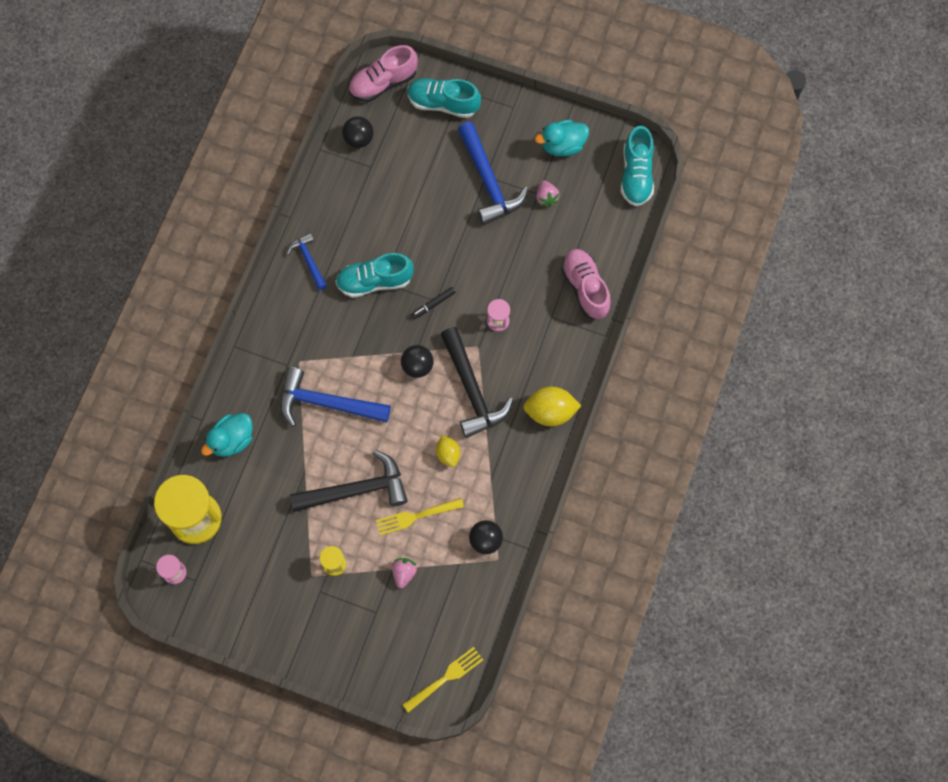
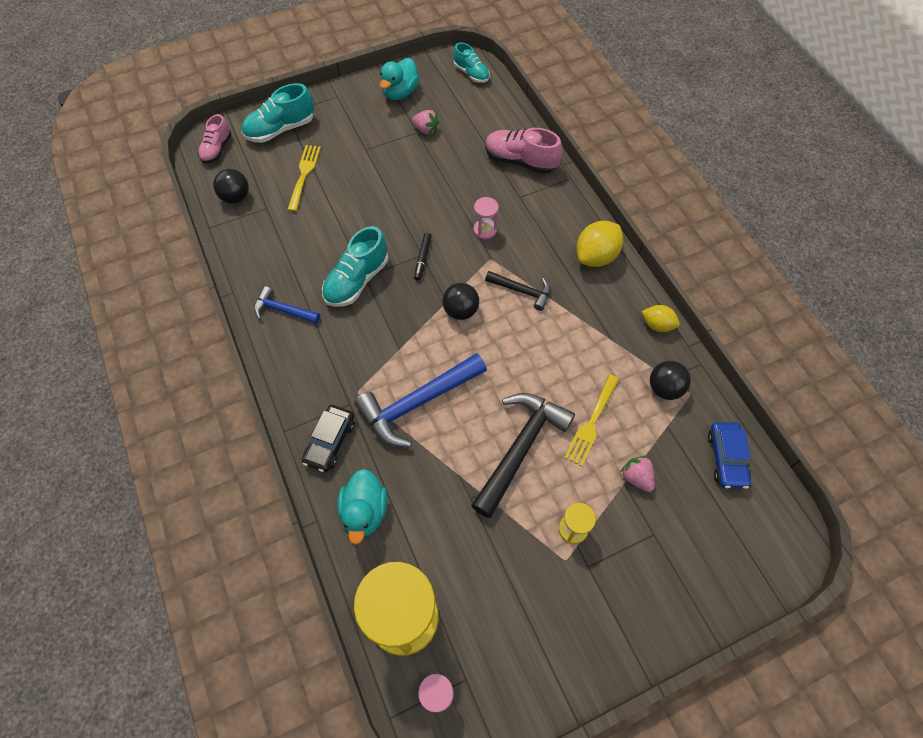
camera: 45 degrees left, 10 degrees down
(253, 378) = (330, 441): none -> black car
(383, 82) = (217, 149): pink shoe -> pink shoe, size x0.64
(445, 678) = (772, 531): yellow fork -> yellow fork (304, 175)
(448, 454) = (559, 352): yellow lemon -> yellow lemon (657, 325)
(470, 616) = (726, 458): none -> blue car
(472, 390) = (522, 291): black hammer -> black hammer, size x0.55
(488, 181) = (371, 150): blue hammer -> none
(636, 175) = (471, 74): turquoise shoe -> turquoise shoe, size x0.64

